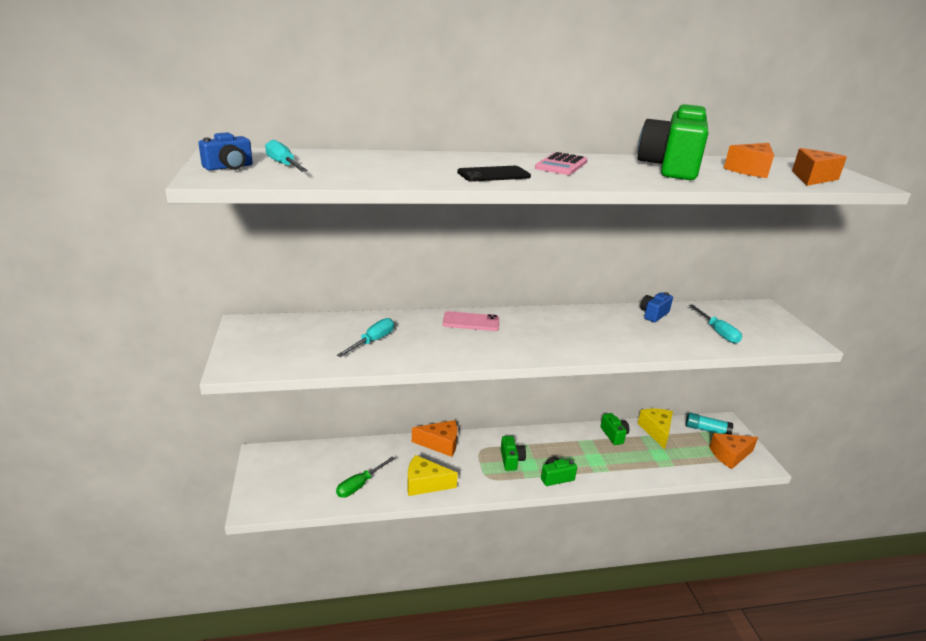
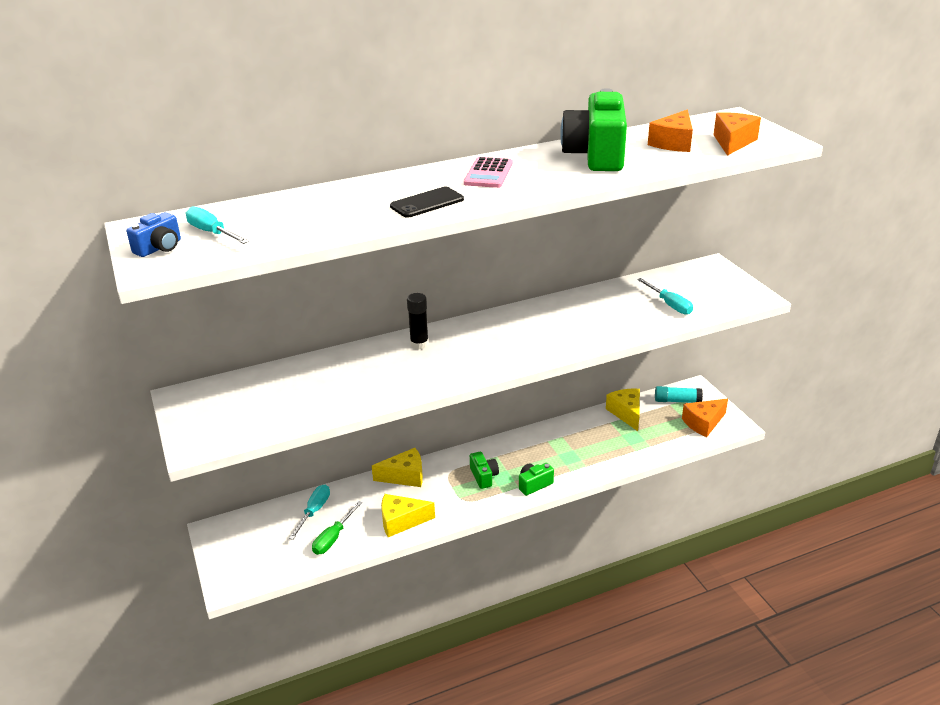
camera: 10 degrees left, 5 degrees up
(372, 341) = (325, 388): turquoise screwdriver -> turquoise screwdriver (314, 511)
(440, 444) = (405, 476): orange cheese -> yellow cheese
(471, 322) = (419, 344): pink phone -> black glue stick
(614, 435) = (584, 427): green camera -> none
(653, 314) = (603, 297): blue camera -> none

